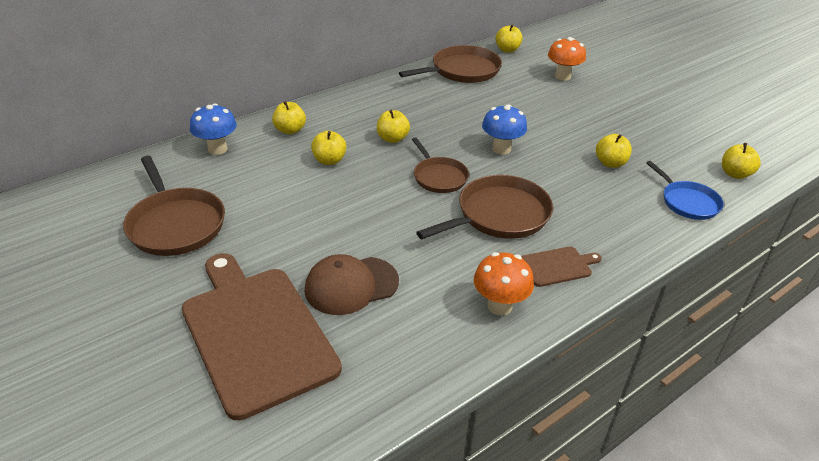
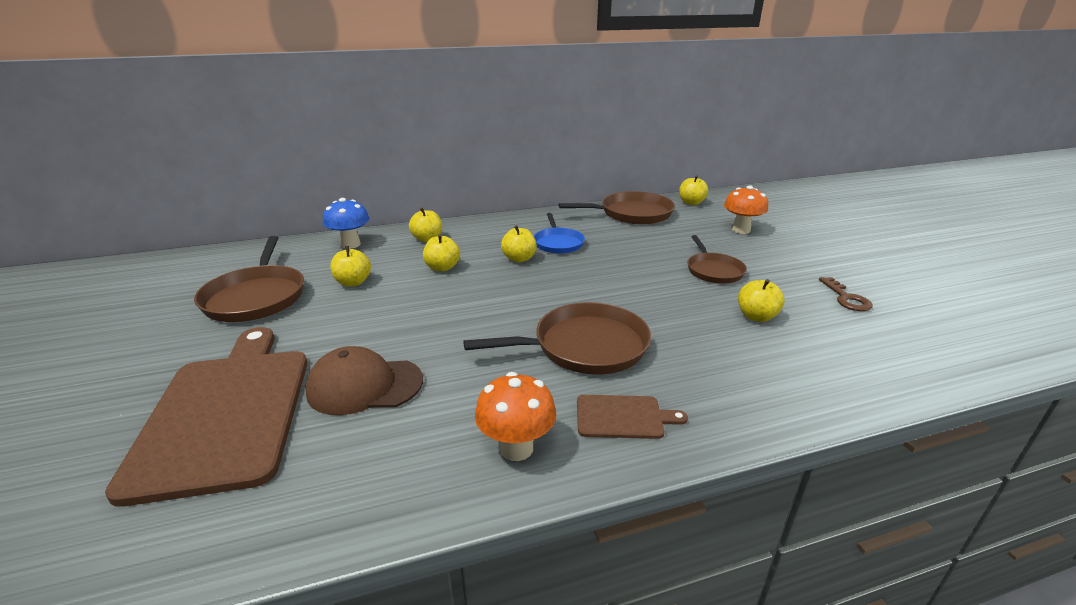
camera: 20 degrees right, 10 degrees down
(439, 177) = (542, 298): brown pan -> brown pan (713, 270)
(501, 149) = (630, 283): blue mushroom -> none
(665, 134) = (846, 298): none -> brown key
(687, 202) = (847, 376): blue pan -> blue pan (558, 243)
(735, 174) = (933, 355): yellow apple -> yellow apple (353, 282)

